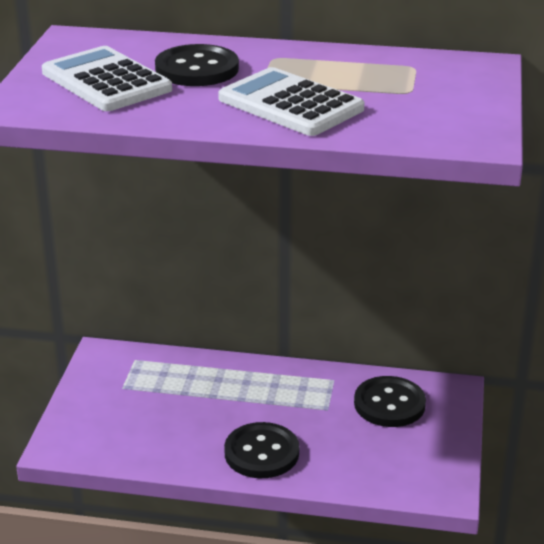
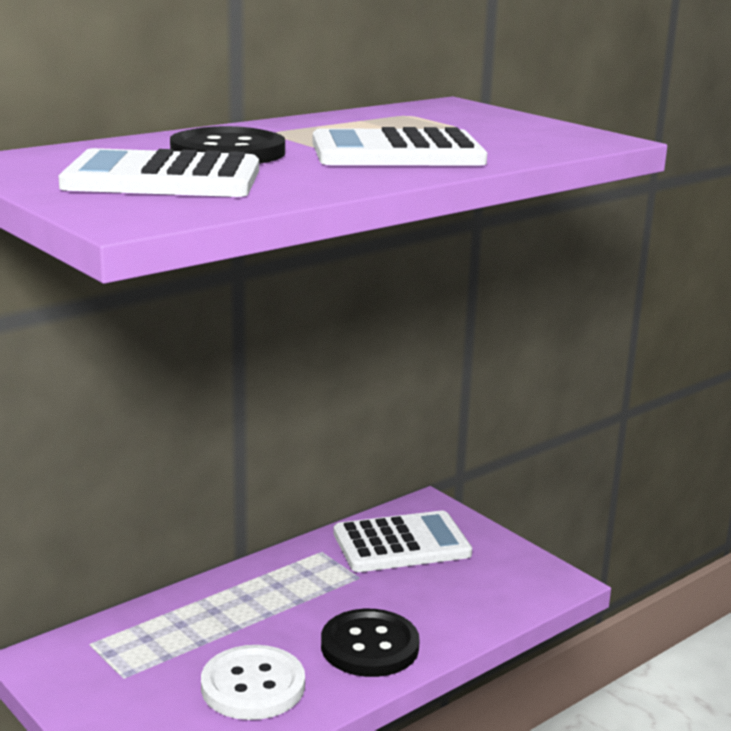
camera: 50 degrees left, 10 degrees down
(169, 433) = (253, 686): none -> white button
(389, 404) = (401, 544): black button -> white calculator

